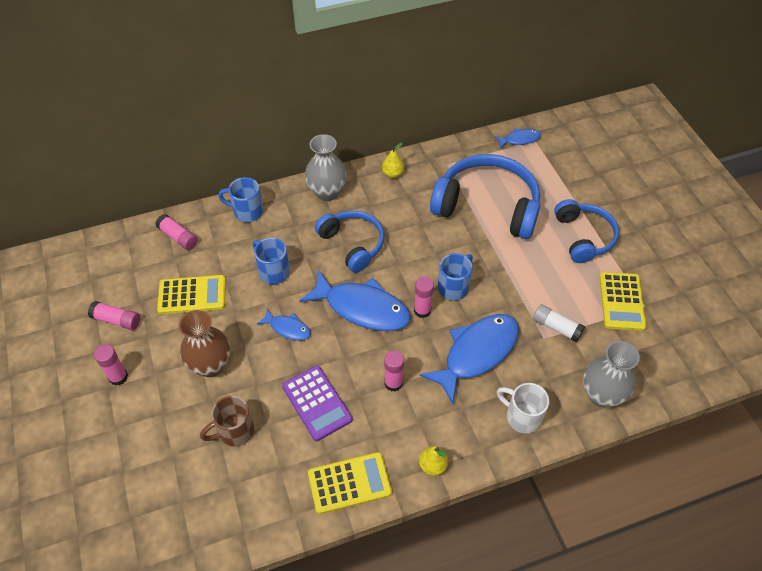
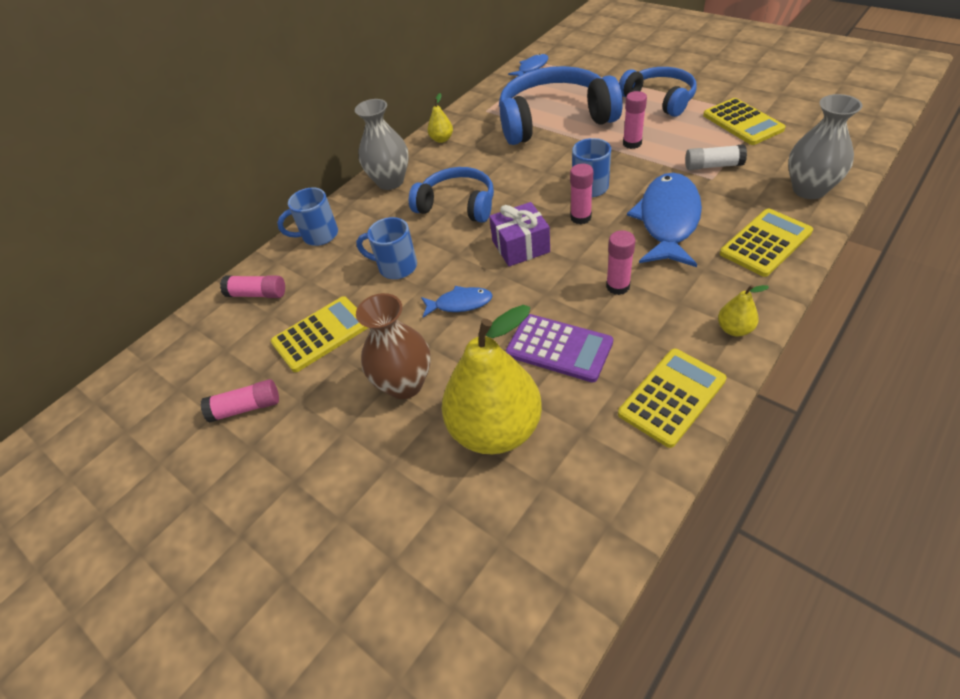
camera: 25 degrees left, 5 degrees down
(118, 377) = (298, 462): pink glue stick -> pink glue stick (632, 143)
(235, 431) = (495, 429): brown mug -> yellow pear
(362, 308) = (520, 246): blue fish -> purple gift
(522, 417) = (765, 243): white mug -> yellow calculator

